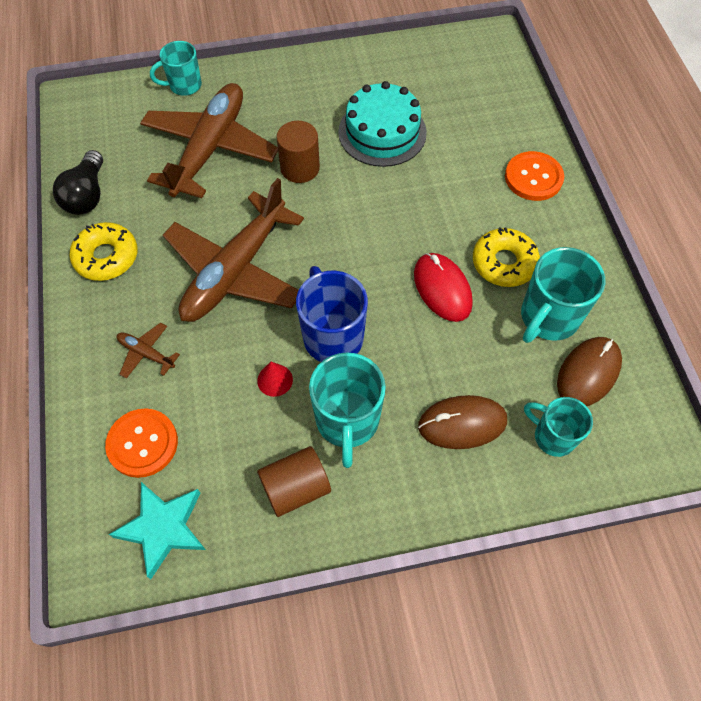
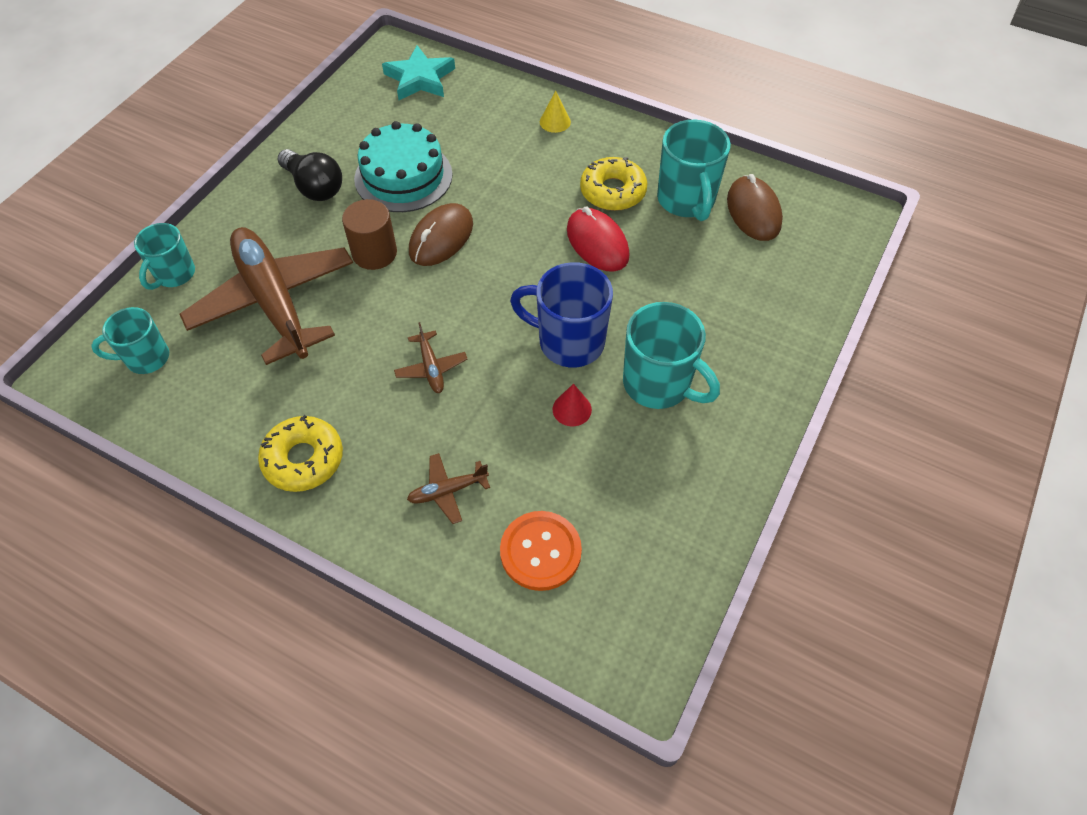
camera: 50 degrees left, 5 degrees down
(87, 195) = (209, 432): black light bulb -> black light bulb (314, 187)
(163, 528) = (641, 586): turquoise star -> turquoise star (420, 78)
(235, 271) = (431, 368): brown plane -> brown plane, size x0.40
(296, 488) = (688, 460): brown cylinder -> none
(442, 289) = (597, 243): red mouse -> red mouse turned 45 degrees clockwise
(462, 423) = (727, 312): brown mouse -> brown mouse (441, 238)
(533, 177) = (555, 122): orange button -> yellow cone
(553, 436) = (786, 267): turquoise mug -> turquoise mug (146, 358)

